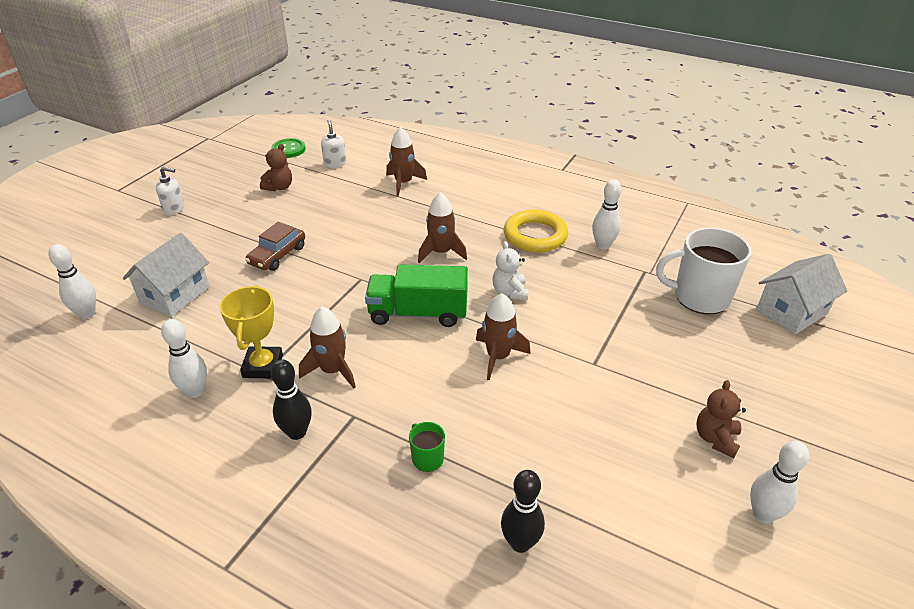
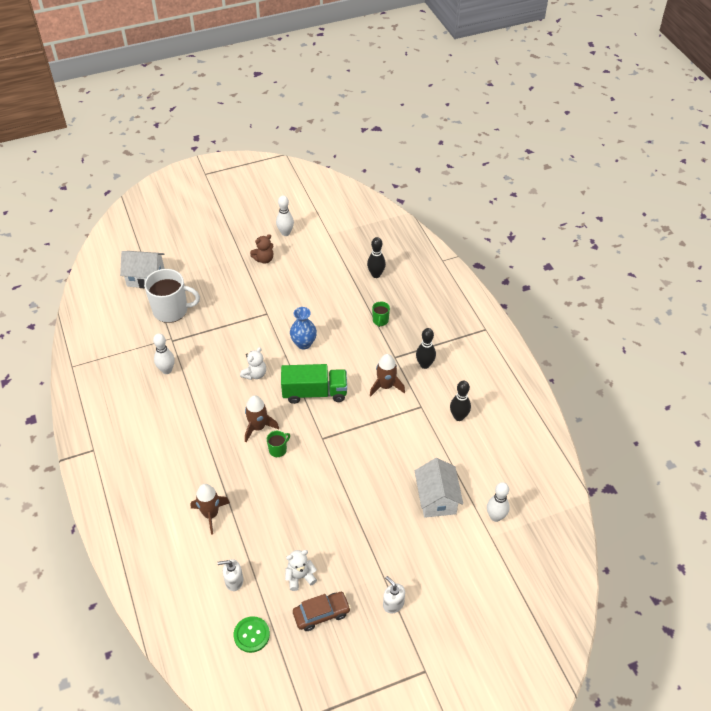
camera: 140 degrees left, 10 degrees up
(175, 294) = (437, 499): white house -> white house turned 75 degrees counterclockwise
(195, 391) = (458, 417): white bowling pin -> black bowling pin
(263, 366) = (417, 411): yellow trophy -> none
(277, 255) = (354, 493): brown car -> brown car (321, 614)
(279, 187) = (300, 577): brown teddy bear -> white teddy bear
(335, 163) = (234, 581): white soap dispenser -> white soap dispenser turned 60 degrees clockwise
(397, 247) = (278, 449): none -> green mug
(418, 313) = (314, 392): green truck -> green truck turned 45 degrees counterclockwise
(498, 357) = (304, 343): brown rocket -> blue vase
(535, 235) = (191, 403): yellow ring -> none
(700, 297) = (171, 310): white mug -> white mug turned 45 degrees counterclockwise

